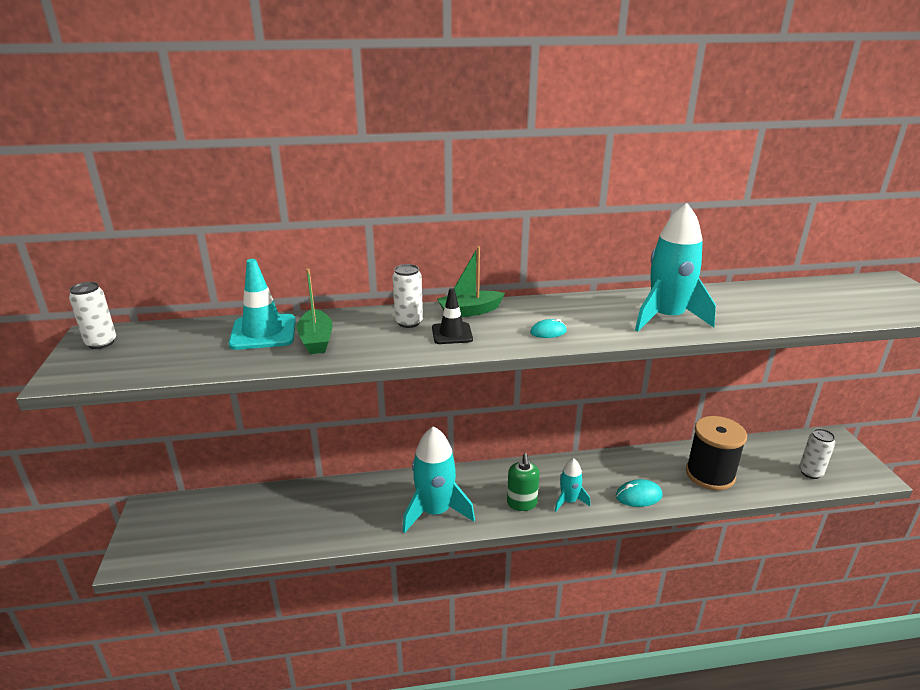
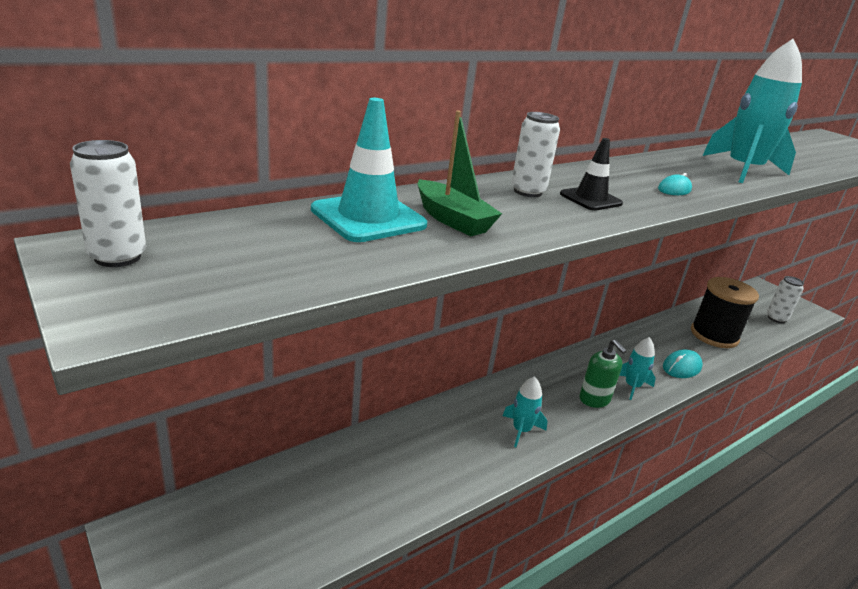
camera: 30 degrees left, 0 degrees up
(435, 511) = (521, 430): turquoise rocket -> turquoise rocket, size x0.53
(470, 311) = (571, 176): green boat -> none

